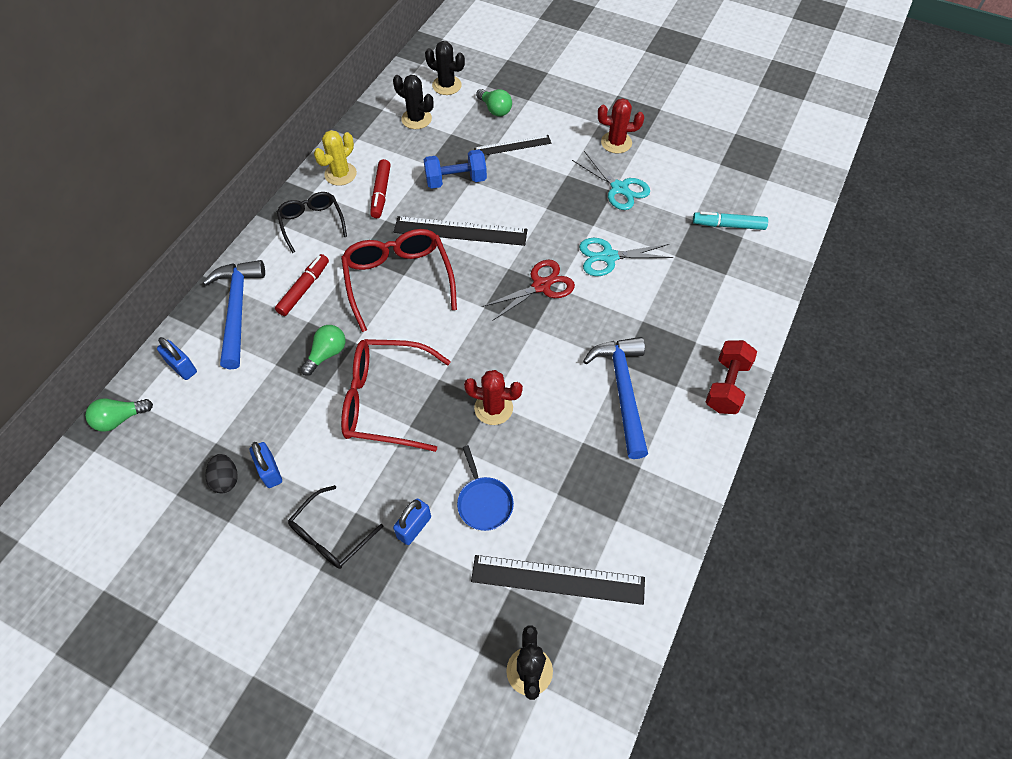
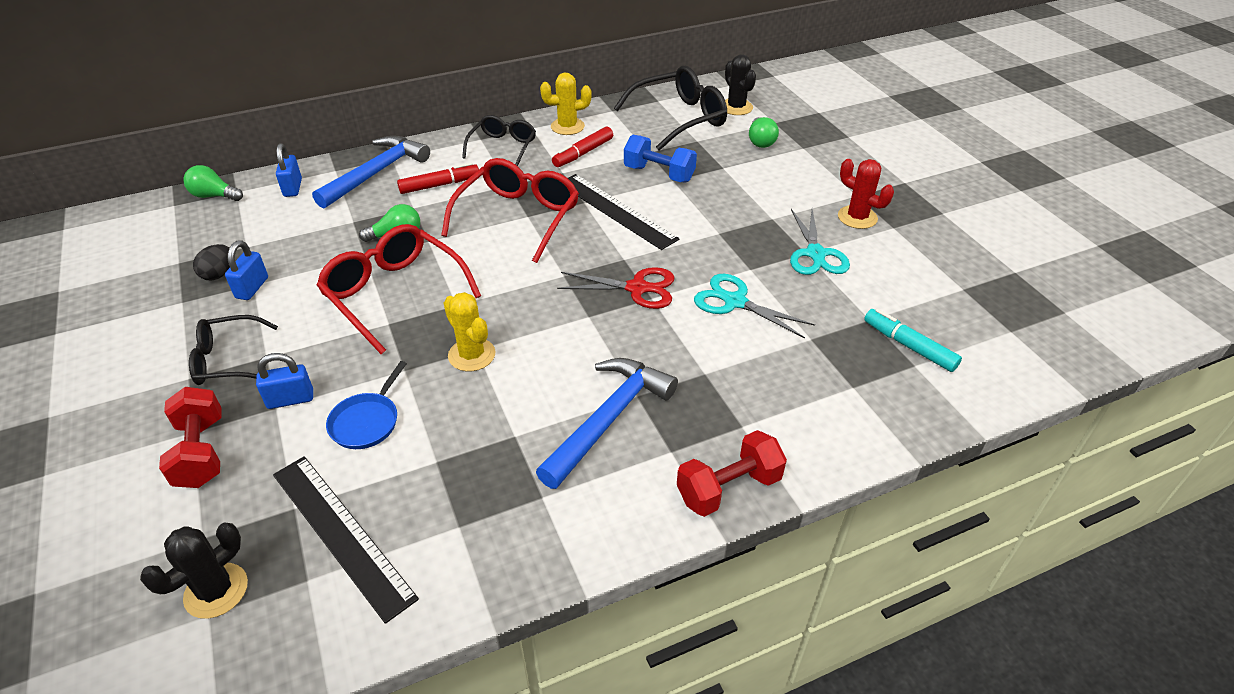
camera: 40 degrees right, 15 degrees down
(403, 607) = (201, 452): none -> red dumbbell
(416, 119) = (679, 118): black cactus -> black glasses
(493, 408) = (471, 355): red cactus -> yellow cactus
(512, 146) = (744, 173): black ruler -> none

